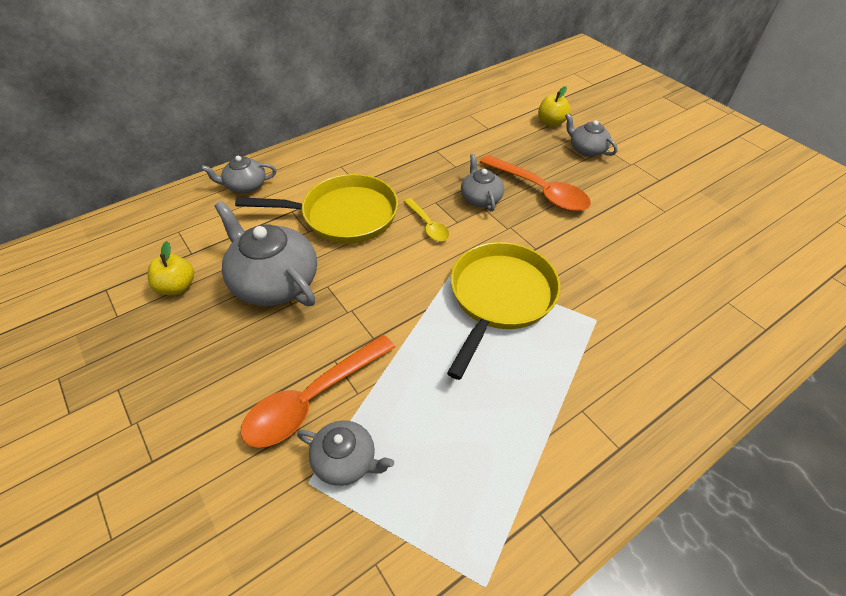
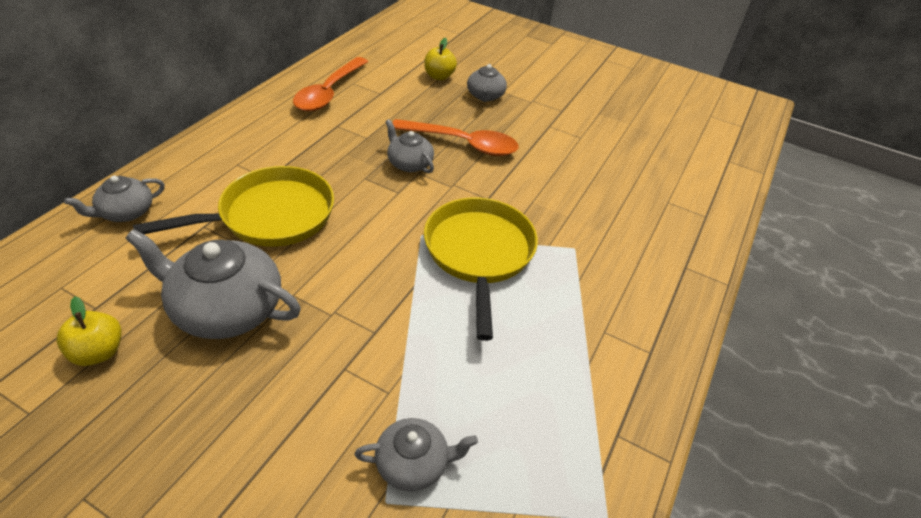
camera: 30 degrees left, 5 degrees down
(313, 399) = (343, 416): orange spoon -> orange spoon (329, 92)
(428, 225) = (370, 203): yellow spoon -> none
(586, 149) = (485, 96): grey teapot -> grey teapot turned 105 degrees counterclockwise

